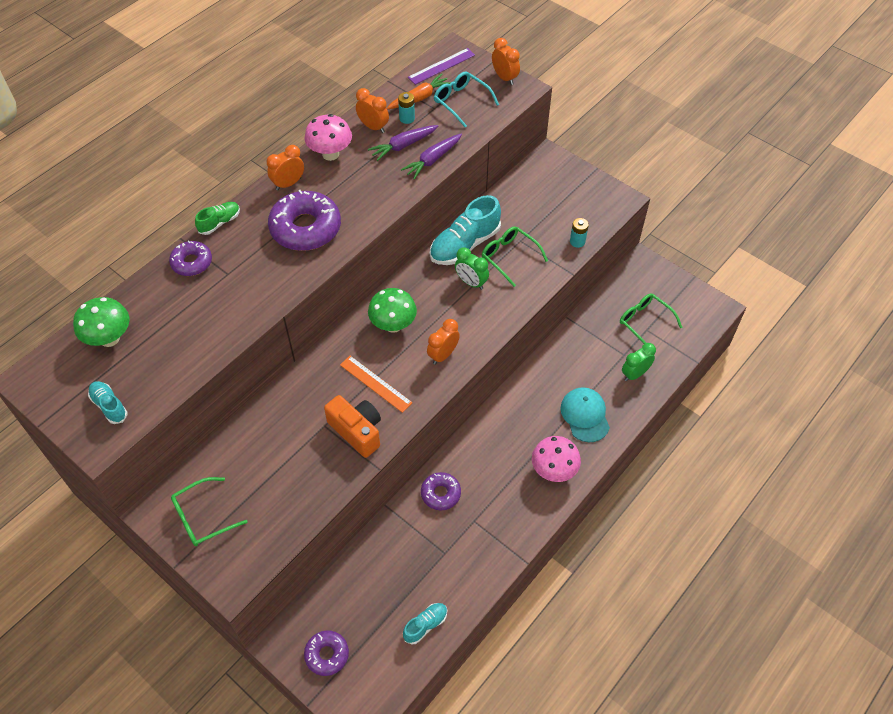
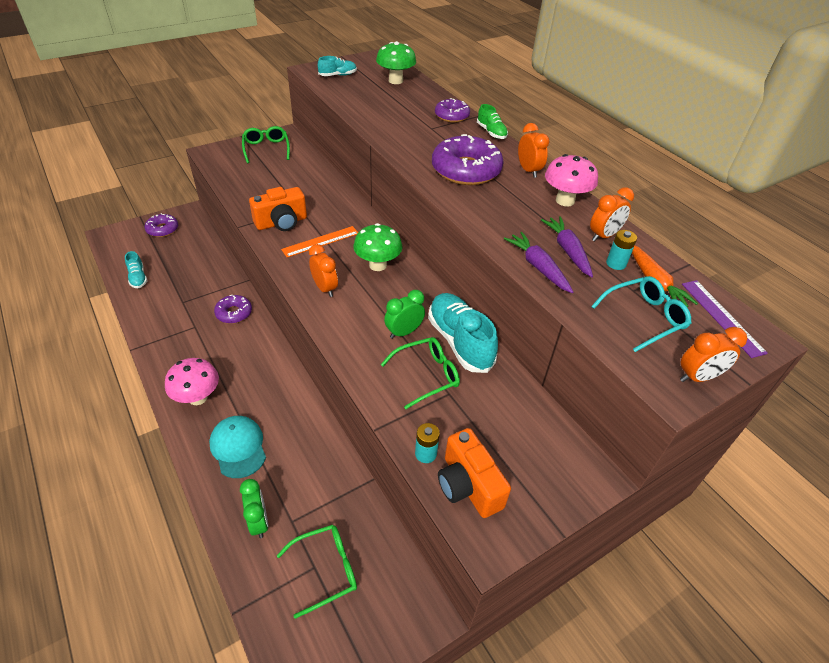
camera: 105 degrees right, 10 degrees down
(585, 415) = (238, 447): turquoise cap -> turquoise cap turned 120 degrees counterclockwise
(588, 215) = (468, 485): none -> orange camera

